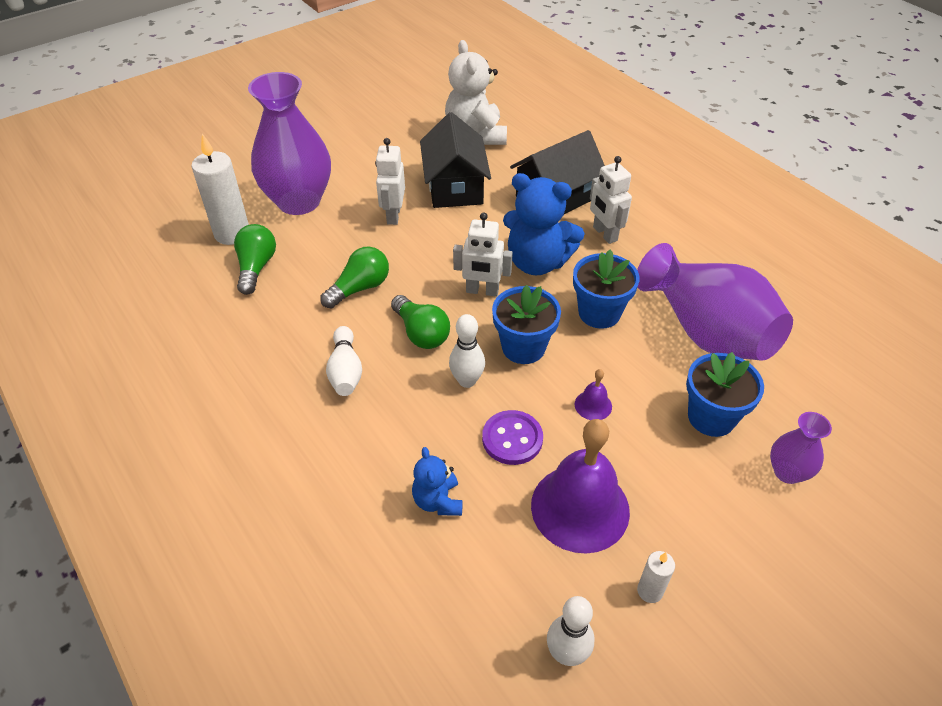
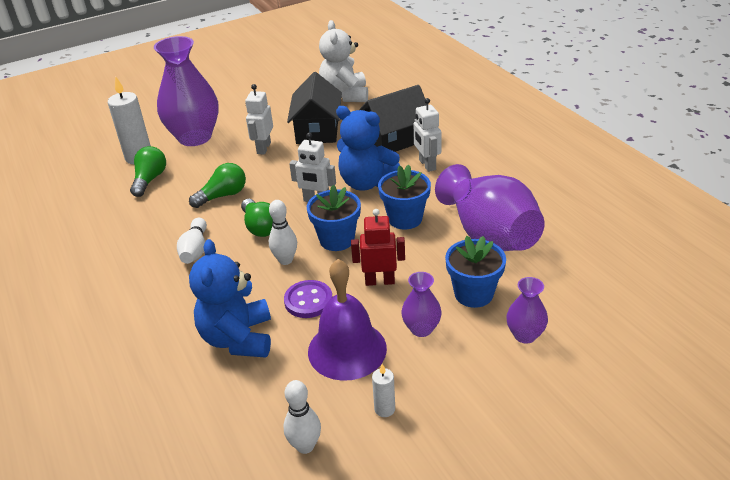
camera: 10 degrees right, 10 degrees down
(438, 501) = (238, 338): blue teddy bear -> blue teddy bear, size x1.88
(593, 405) = (380, 281): purple bell -> red robot
(662, 471) = (421, 329): none -> purple vase

